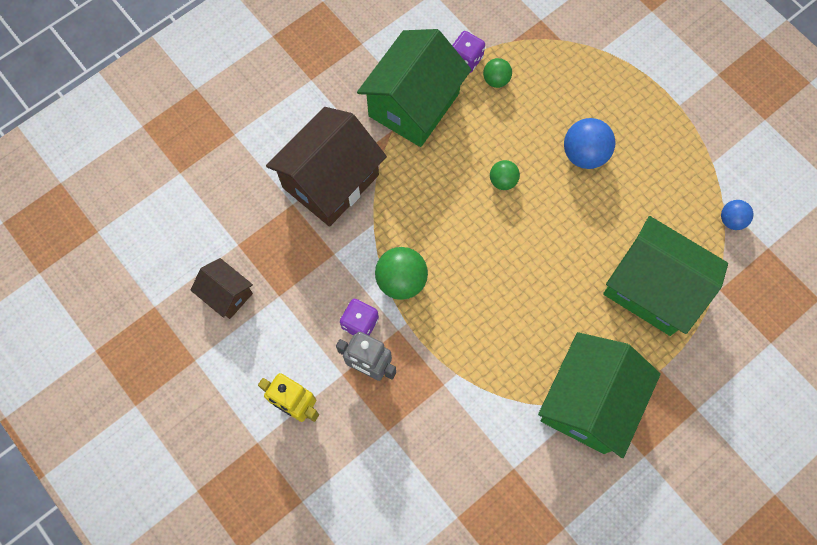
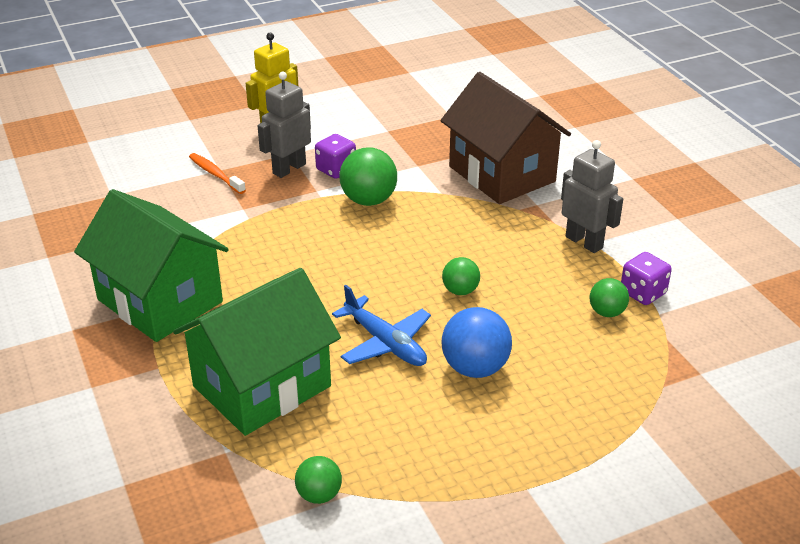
camera: 105 degrees right, 35 degrees down
(227, 294) = (403, 105): brown house -> none
(396, 432) = (215, 174): none -> orange toothbrush
(414, 104) = (584, 242): green house -> grey robot
(578, 219) = (385, 342): none -> blue plane
(731, 220) = (319, 495): blue ball -> green ball

